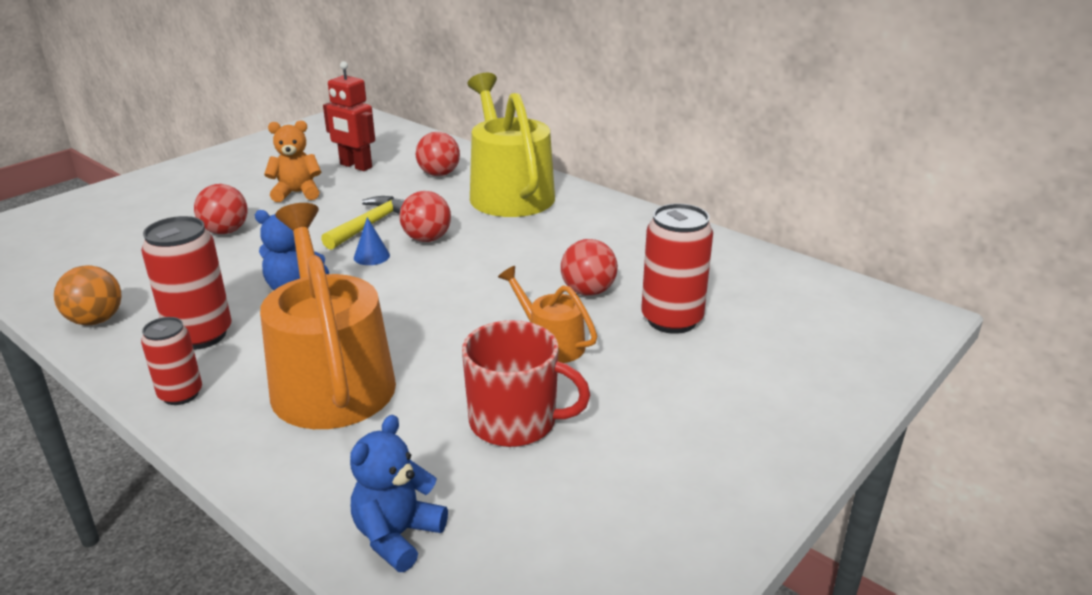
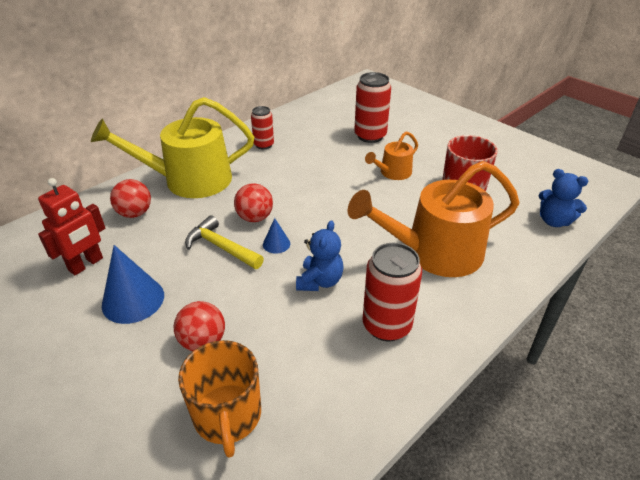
camera: 85 degrees left, 10 degrees up
(96, 320) = (363, 405): orange ball -> none
(129, 252) = (227, 416): none -> orange mug
(181, 394) = (461, 321): red can -> red can (263, 145)
(297, 193) = (133, 300): orange teddy bear -> blue cone
(588, 291) = (338, 157): red ball -> none

